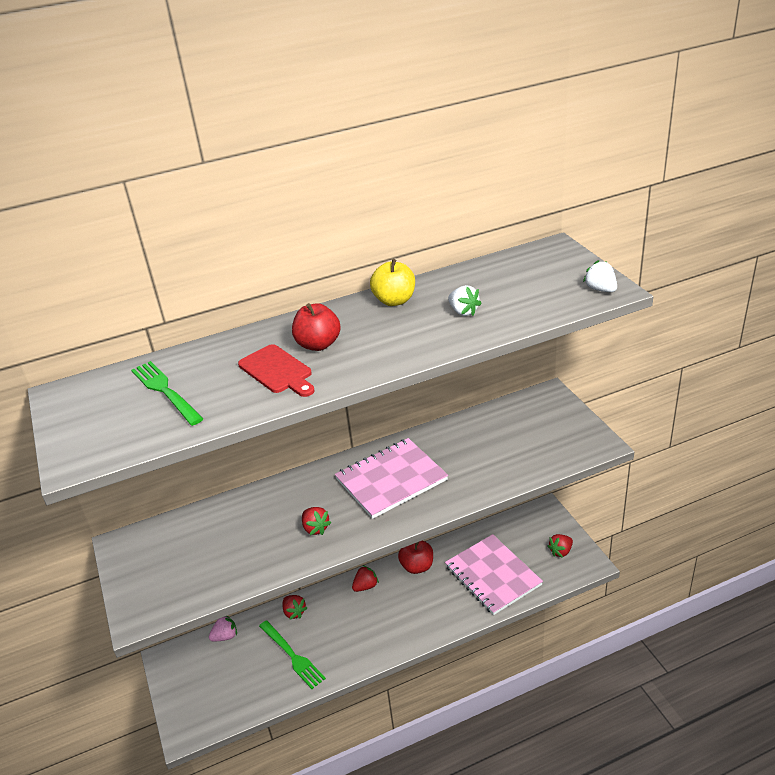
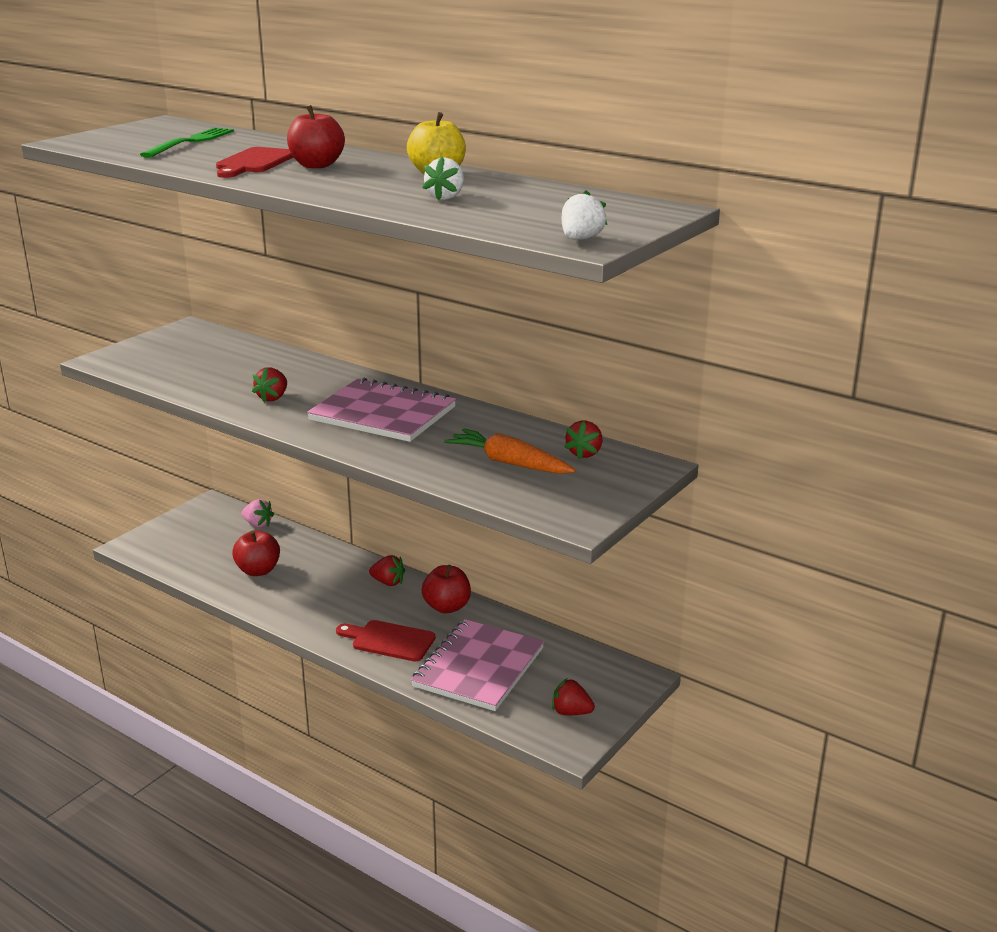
camera: 55 degrees right, 10 degrees down
(293, 656) = (258, 570): green fork -> red apple
(294, 612) = (317, 551): red strawberry -> red strawberry (584, 453)
(435, 609) = (389, 640): none -> red cutting board
(507, 446) = (509, 463): none -> orange carrot

